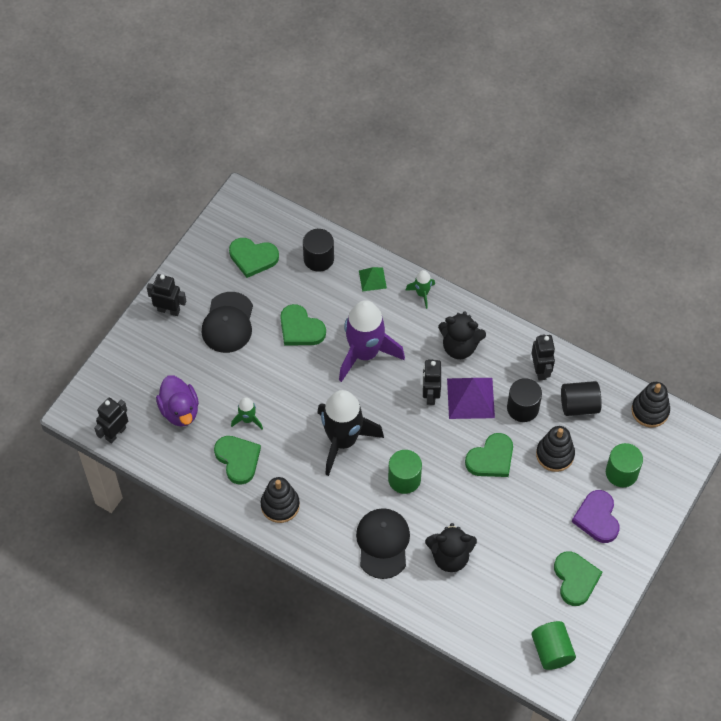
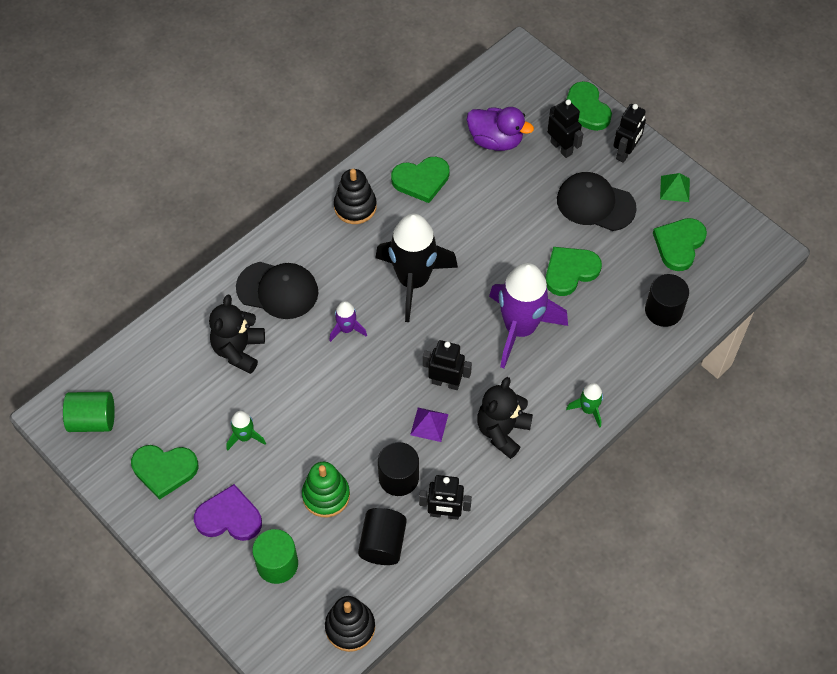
camera: 105 degrees right, 0 degrees up
(115, 433) = (485, 82): black robot -> black robot (561, 148)
(180, 411) = (495, 140): purple duck -> purple duck turned 150 degrees counterclockwise
(247, 419) = (467, 198): green rocket -> green rocket (245, 437)
(372, 279) = (621, 361): green pyramid -> green pyramid (675, 189)
(404, 479) = (347, 329): green cylinder -> purple rocket
(470, 398) = (429, 424): purple pyramid -> purple pyramid, size x0.56
(491, 458) = (343, 424): green heart -> green heart (585, 109)
(555, 454) = (326, 495): black stacking toy -> green stacking toy

